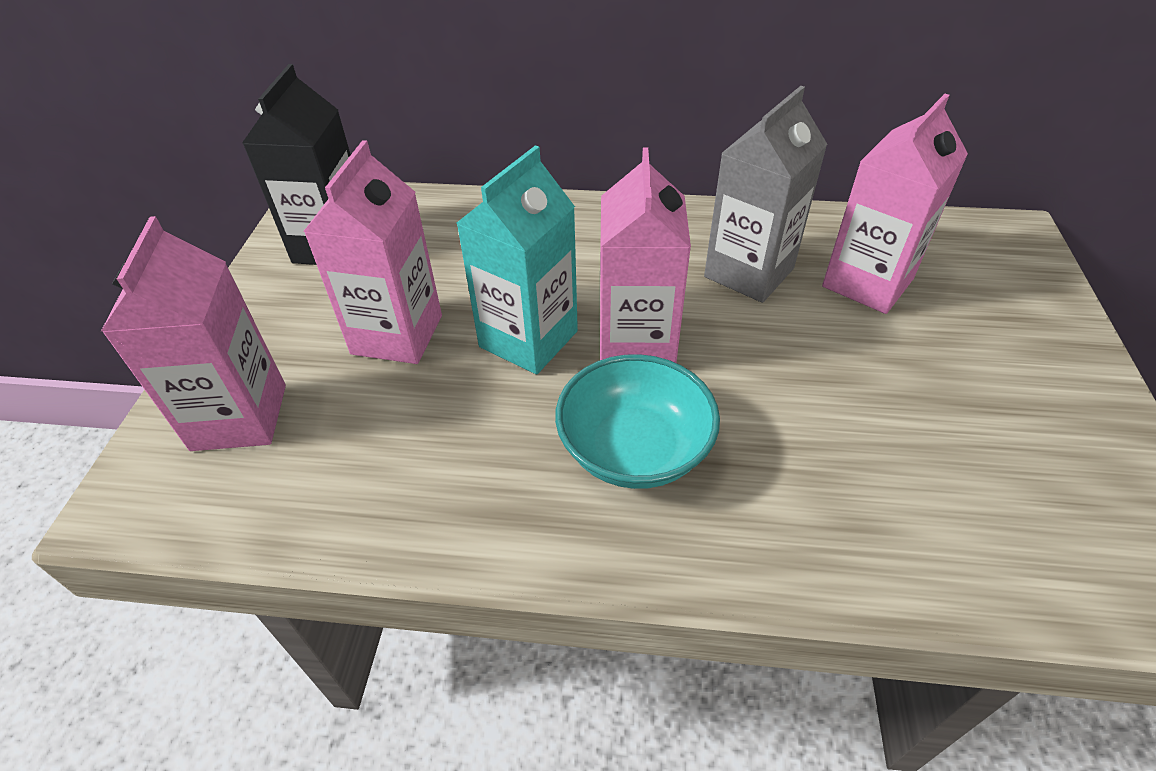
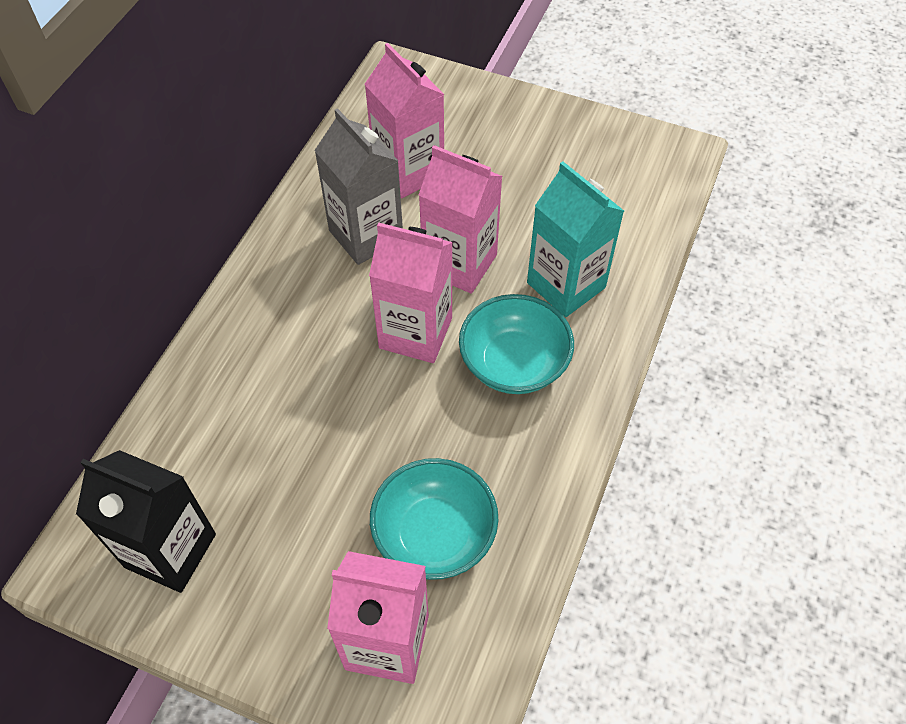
camera: 75 degrees left, 10 degrees up
(372, 426) = (434, 534): none -> turquoise bowl
(397, 335) = (333, 503): pink carton -> pink carton (460, 263)
(528, 339) = (379, 404): turquoise carton -> turquoise carton (566, 285)

